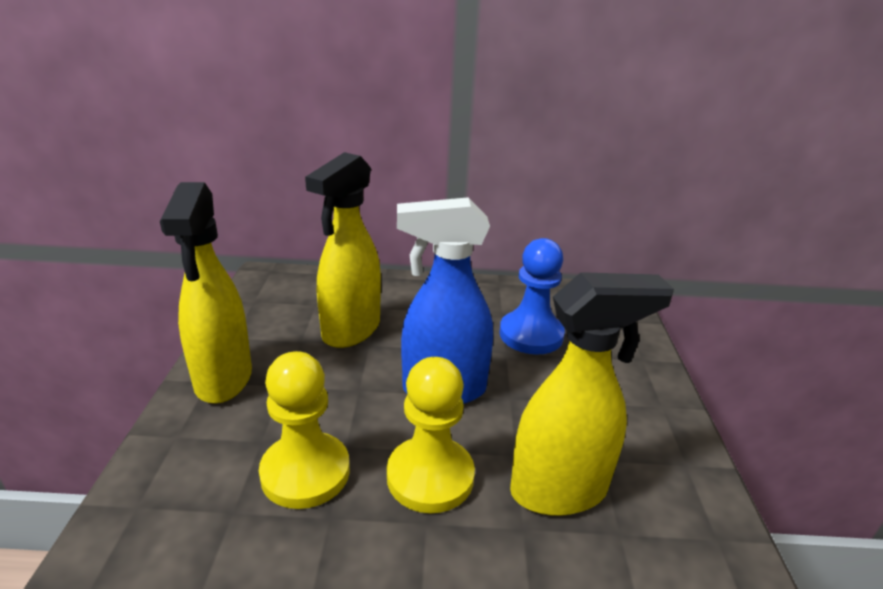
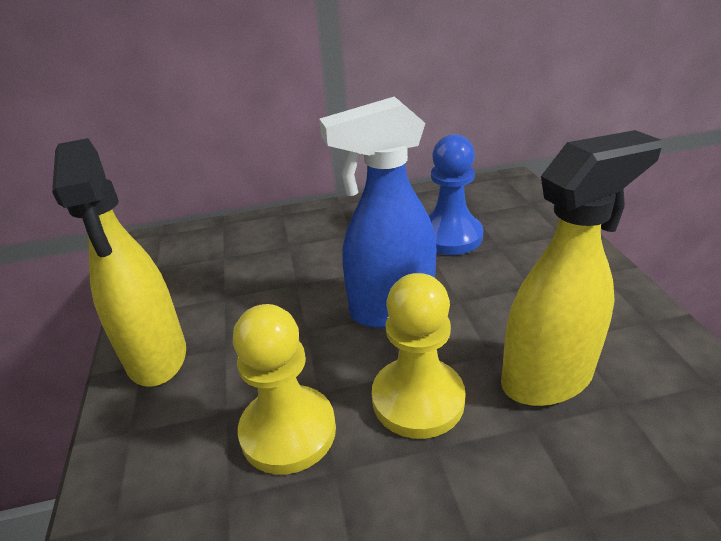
camera: 10 degrees left, 5 degrees up
(350, 330) = (271, 274): yellow spray bottle -> none

